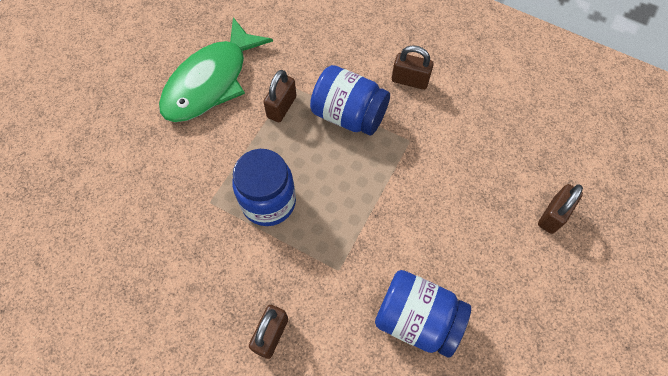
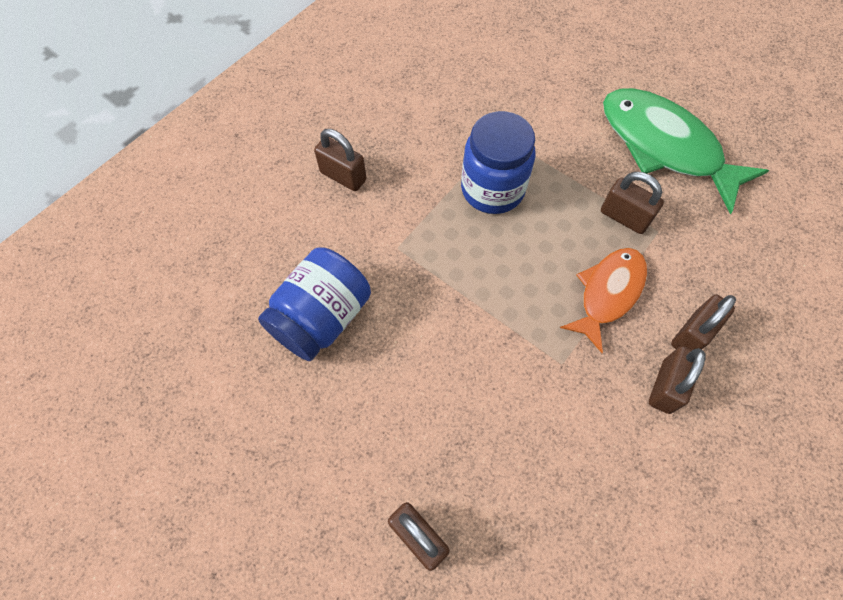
camera: 100 degrees right, 0 degrees up
(349, 115) = (608, 293): blue jar -> orange fish
(369, 66) = (692, 334): none -> brown padlock

